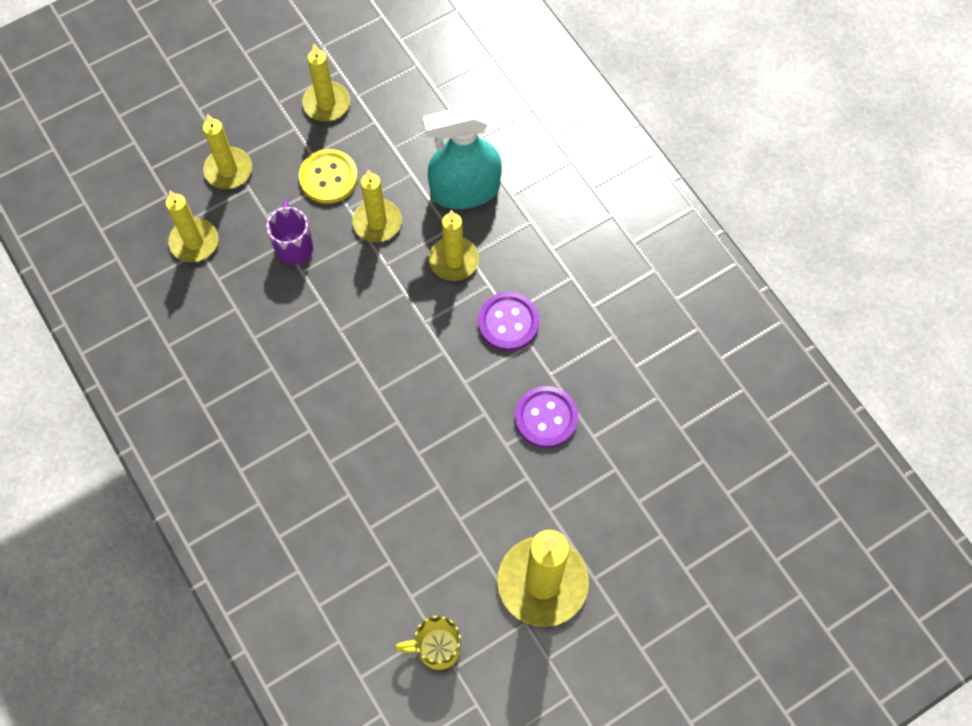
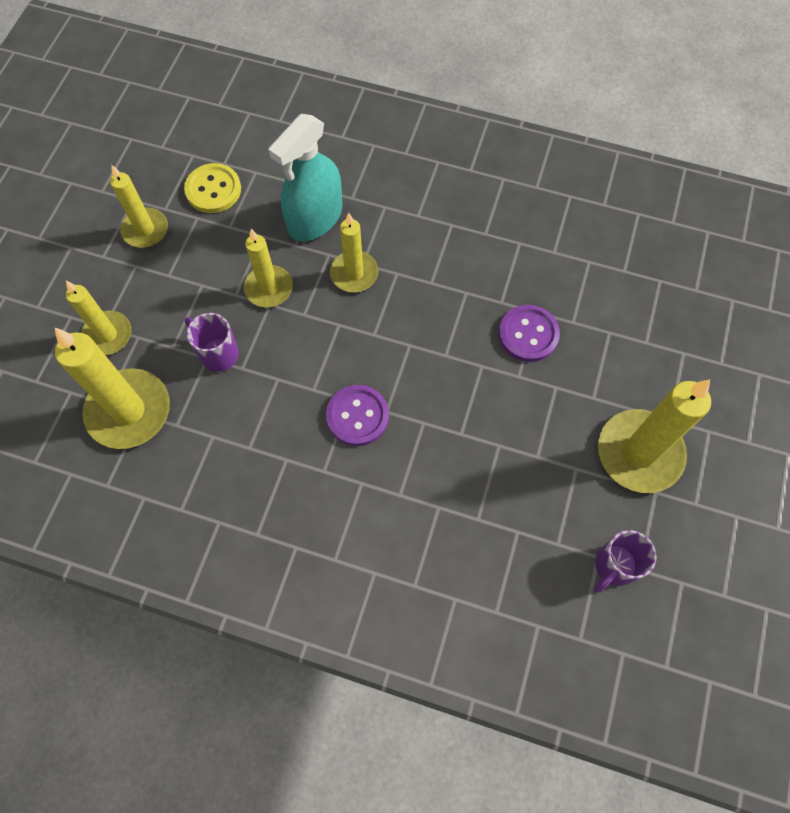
camera: 40 degrees left, 0 degrees up
(194, 242) = (129, 411): yellow candle -> yellow candle, size x1.65
(328, 177) = (198, 283): yellow button -> yellow button (213, 190)
(436, 648) = (614, 566): yellow mug -> purple mug
(508, 323) = (437, 288): purple button -> purple button (357, 416)

